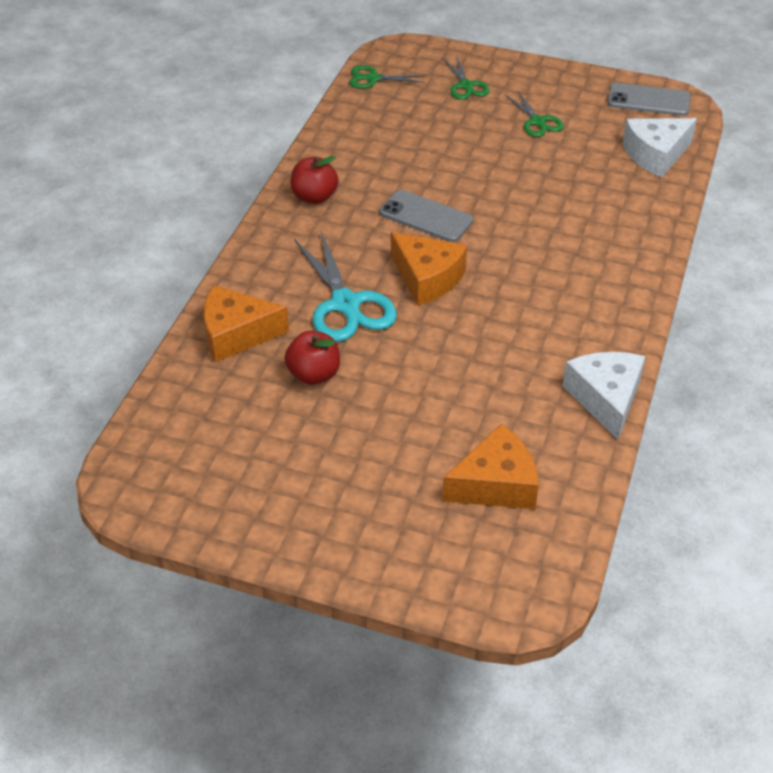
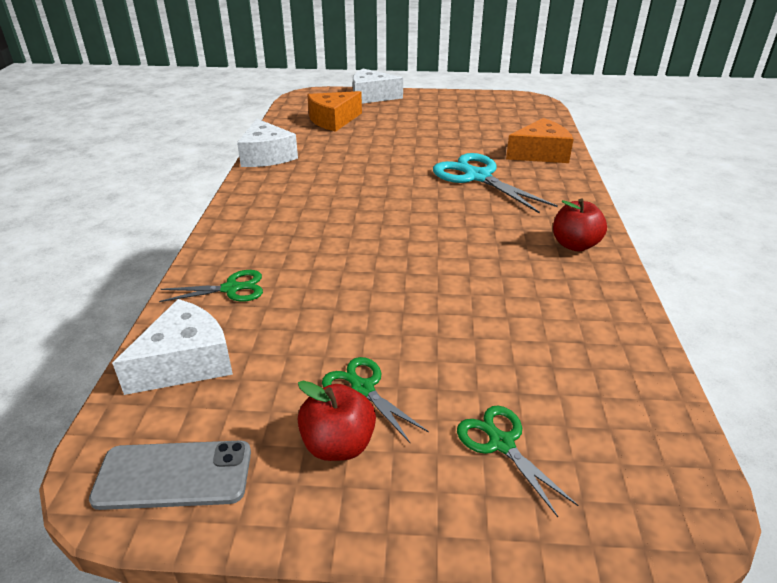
camera: 165 degrees right, 10 degrees down
(314, 374) = (470, 144): red apple -> red apple (338, 445)
(373, 78) = (657, 427): green scissors -> green scissors (231, 289)
(406, 565) = (371, 97): none -> white cheese
(426, 217) = (451, 244): grey phone -> none
(427, 278) = (423, 199): orange cheese -> none

